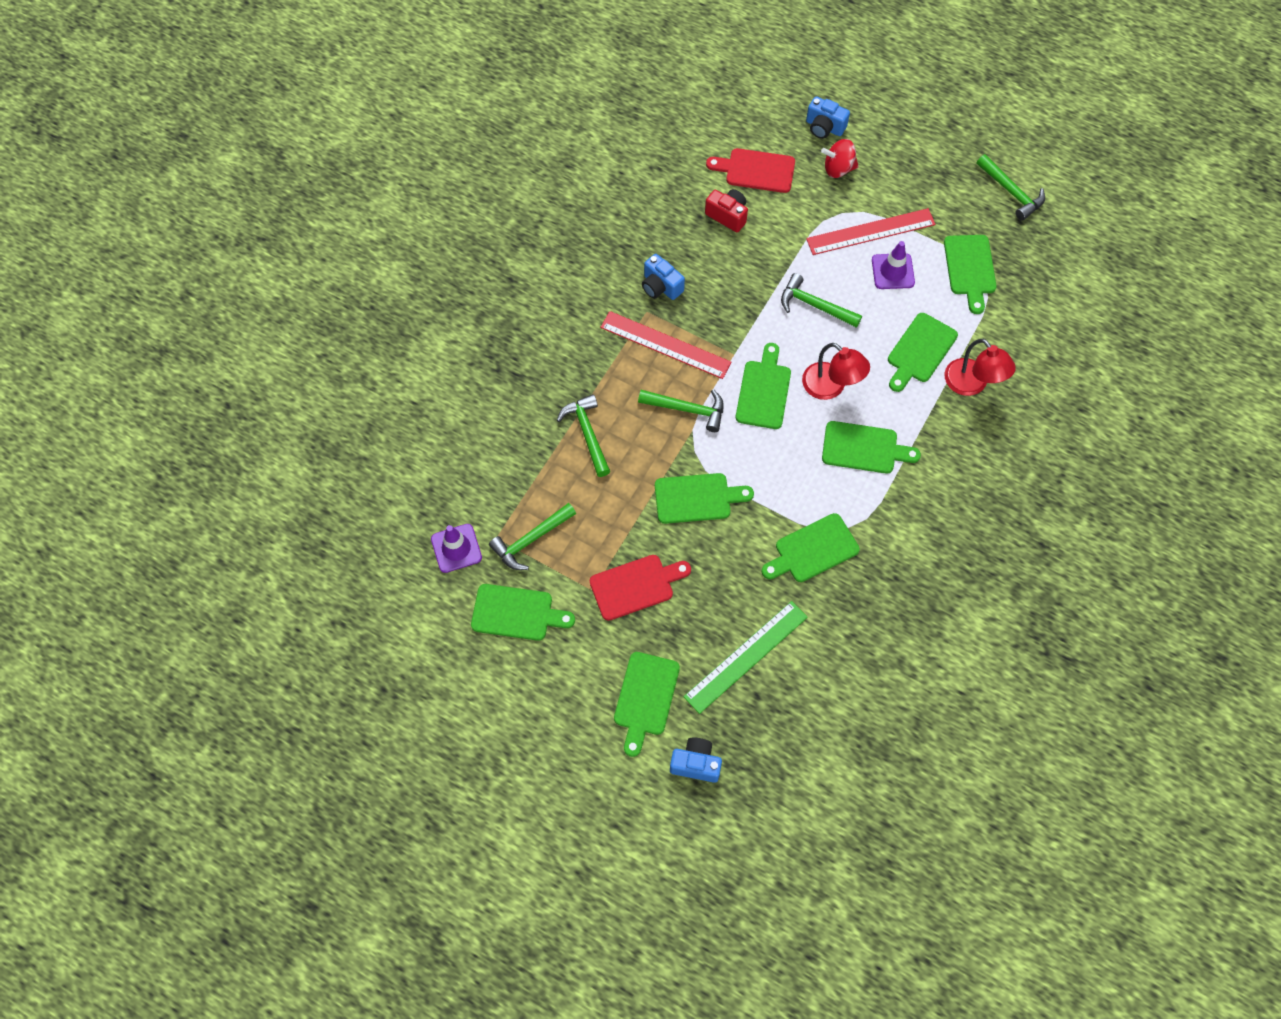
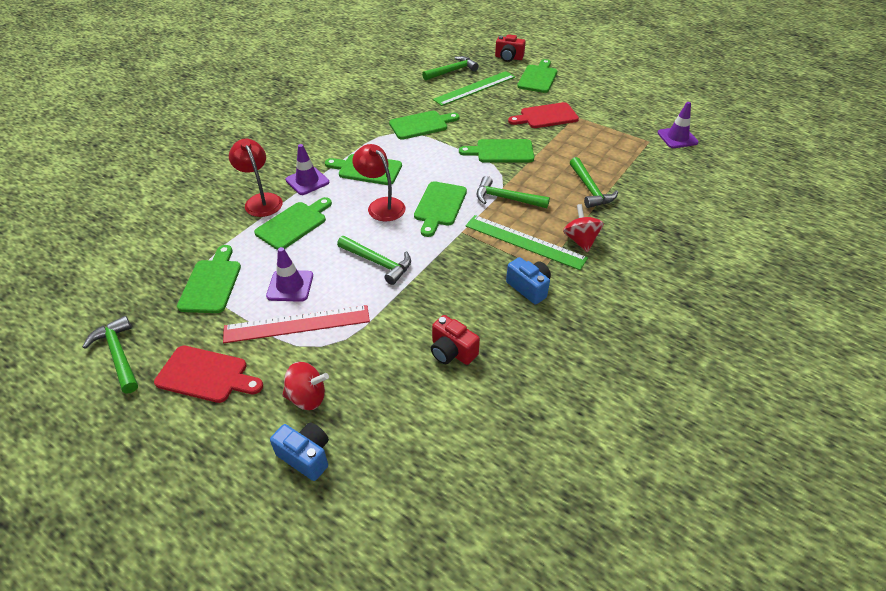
camera: 175 degrees left, 20 degrees down
(516, 613) = (626, 110): green cutting board -> none
(531, 540) = (623, 139): green hammer -> green hammer (452, 71)
(605, 351) = (580, 240): none -> red spinning top
(665, 345) = (525, 242): red ruler -> green ruler
(696, 763) = (508, 58): blue camera -> red camera
(756, 170) = (409, 402): red cutting board -> red cutting board (206, 375)
(930, 421) = (307, 181): none -> purple traffic cone

